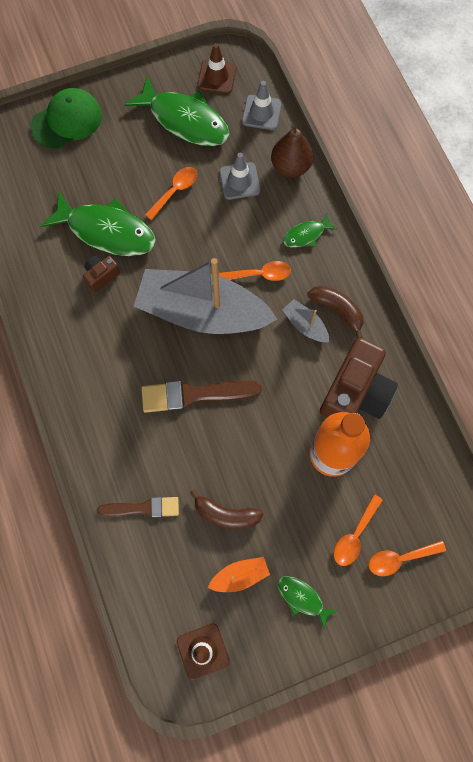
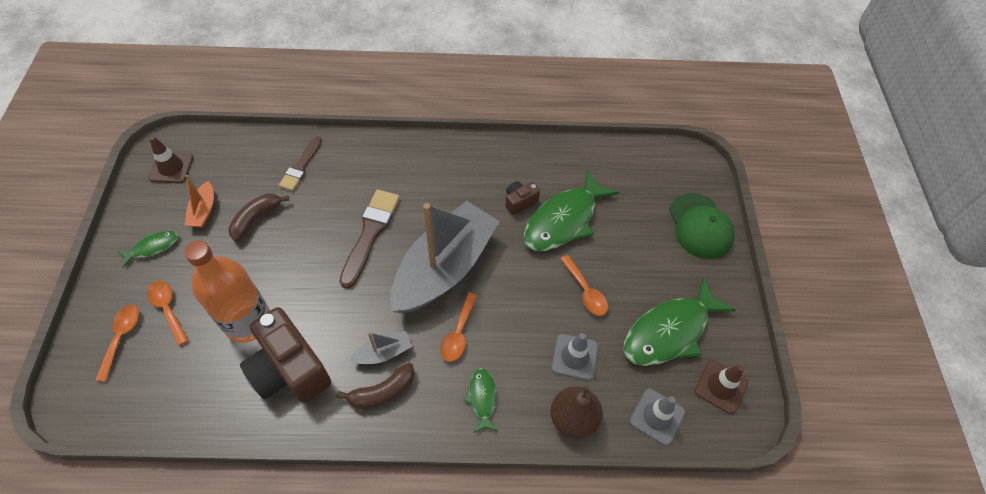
camera: 110 degrees right, 15 degrees down
(101, 276) = (520, 202): brown camera -> brown camera turned 105 degrees counterclockwise

